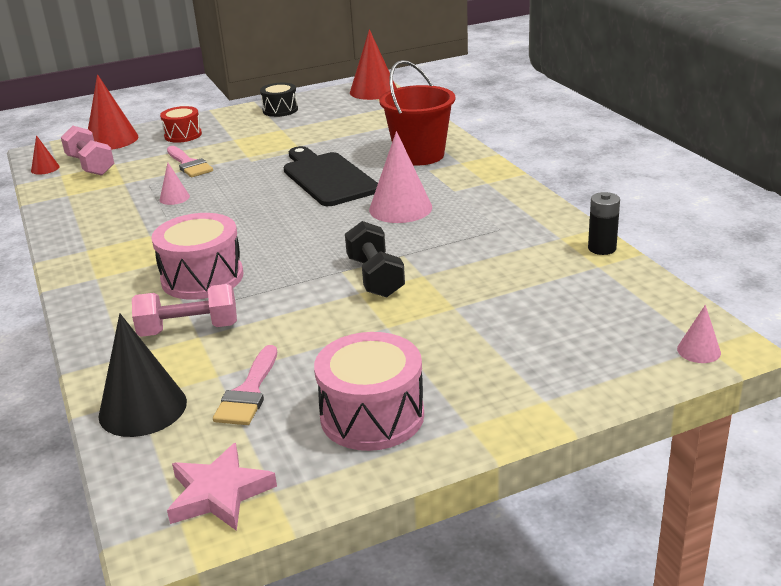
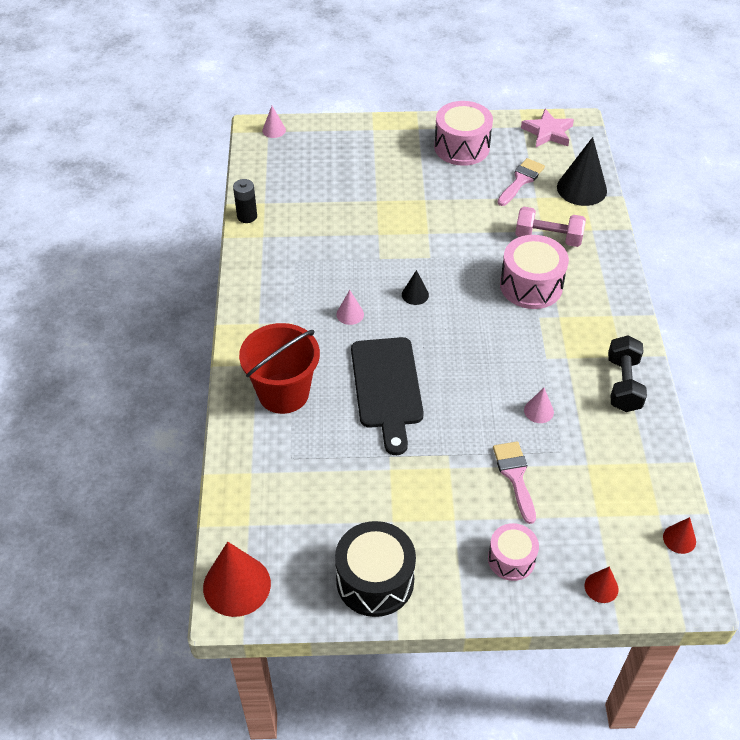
camera: 160 degrees left, 20 degrees up
(91, 165) = (625, 522): pink dumbbell -> none
(112, 140) = (601, 587): red cone -> red cone, size x0.50
(183, 135) = (511, 559): red drum -> pink drum
(280, 110) = (375, 580): black drum -> black drum, size x1.63
(340, 237) = (415, 294): none -> black cone
(375, 277) = (410, 243): black dumbbell -> black dumbbell (623, 384)
(400, 208) = (350, 314): pink cone -> pink cone, size x0.50

